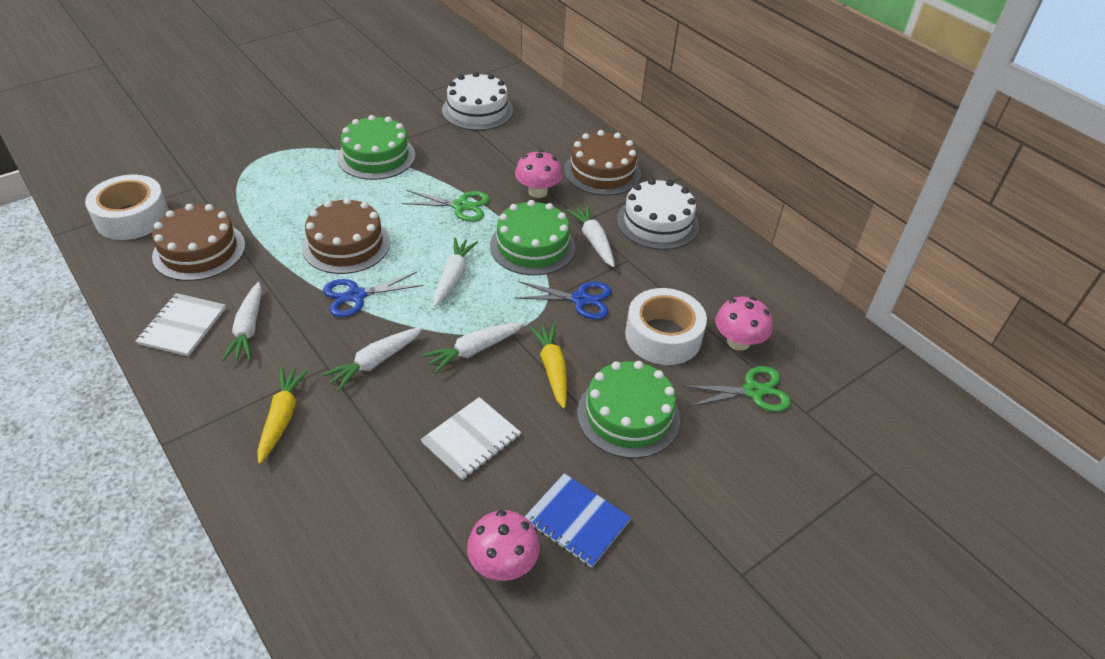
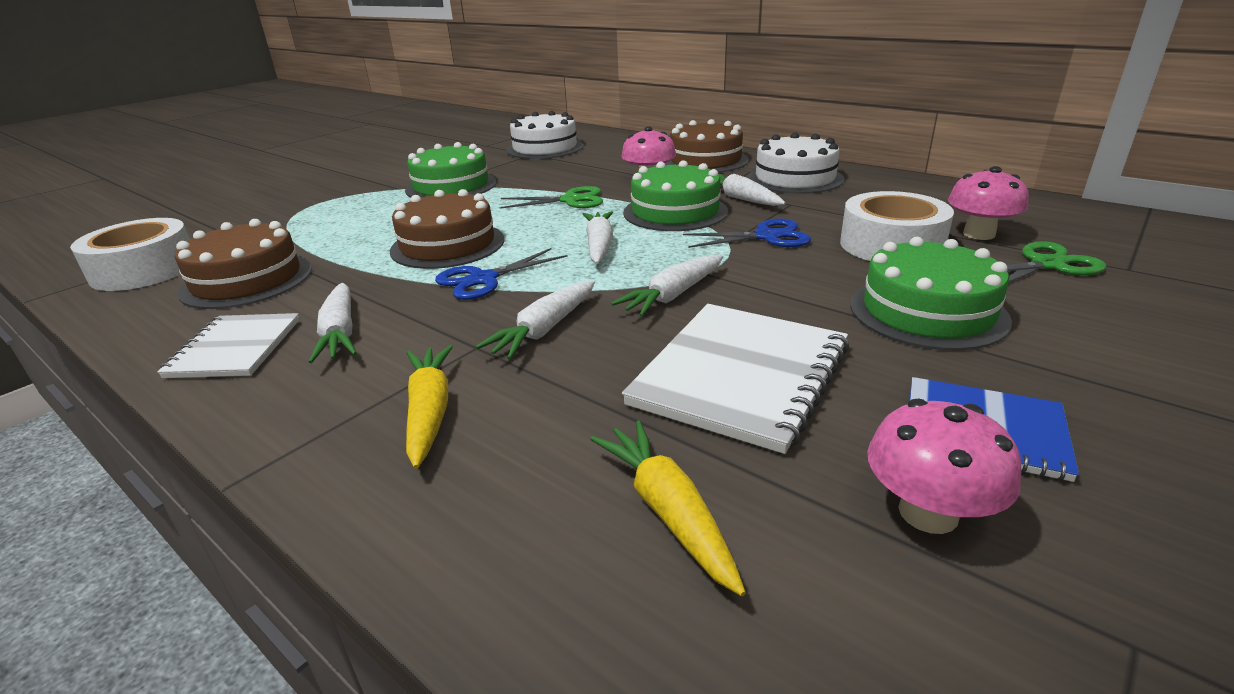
camera: 10 degrees left, 15 degrees down
(471, 439) = (740, 375): white notebook -> white notebook, size x1.61
(552, 369) = (788, 292): yellow carrot -> yellow carrot (668, 512)

